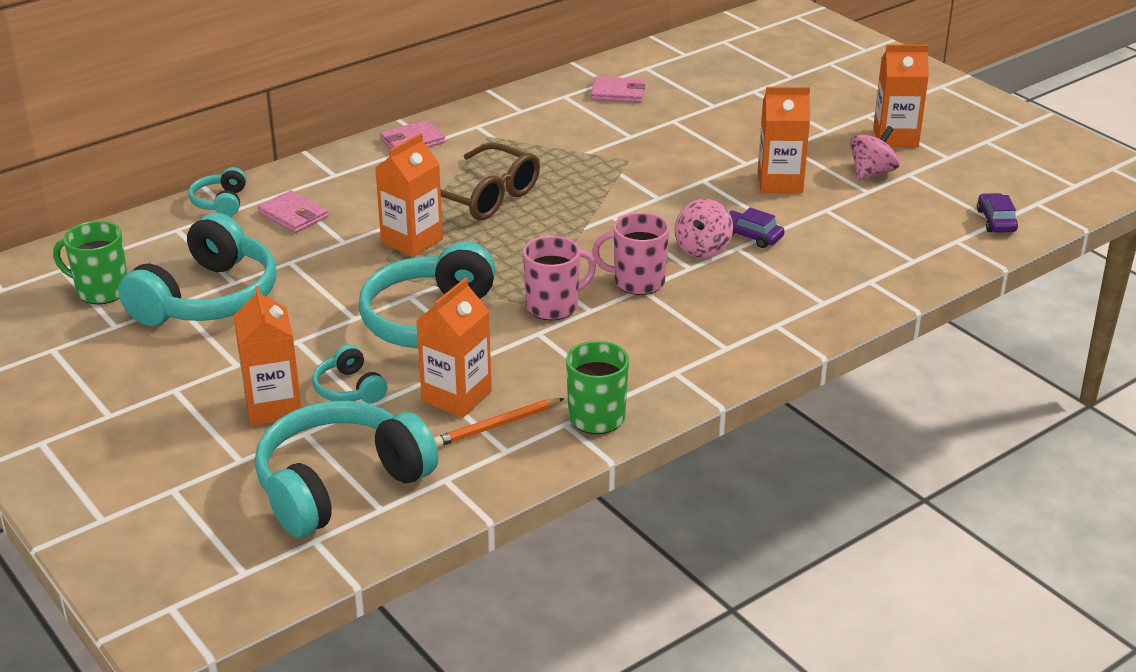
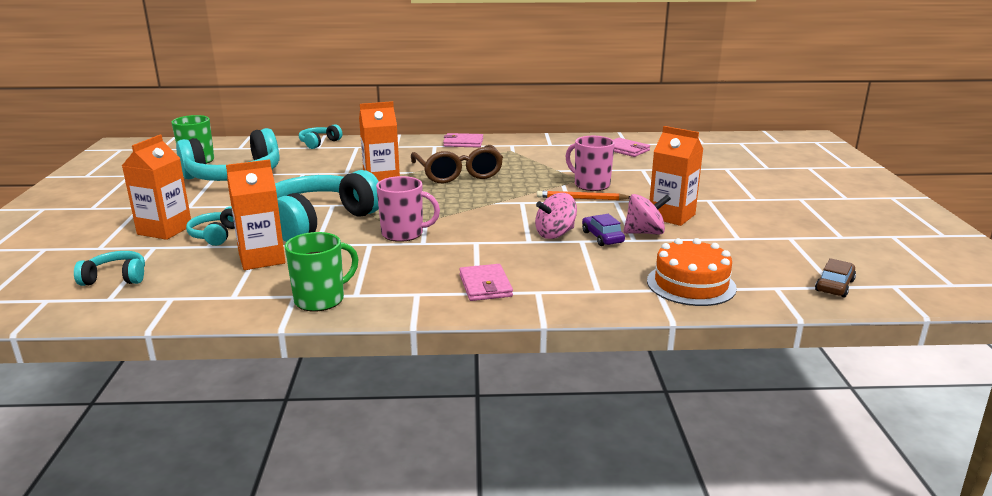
camera: 35 degrees right, 10 degrees down
(293, 215) = (343, 156): pink wallet -> pink wallet (485, 286)
(340, 485) = (116, 278): turquoise headphones -> turquoise headphones, size x0.47
(497, 425) = (254, 281): orange pencil -> orange pencil (582, 198)
(637, 282) = (479, 238): pink mug -> pink mug (591, 185)
(871, 172) = (757, 229): pink spinning top -> pink spinning top (644, 233)
(889, 264) = (691, 284): none -> orange cake
(895, 138) = (808, 215): orange carton -> none
(996, 221) = (834, 286): purple car -> brown car

